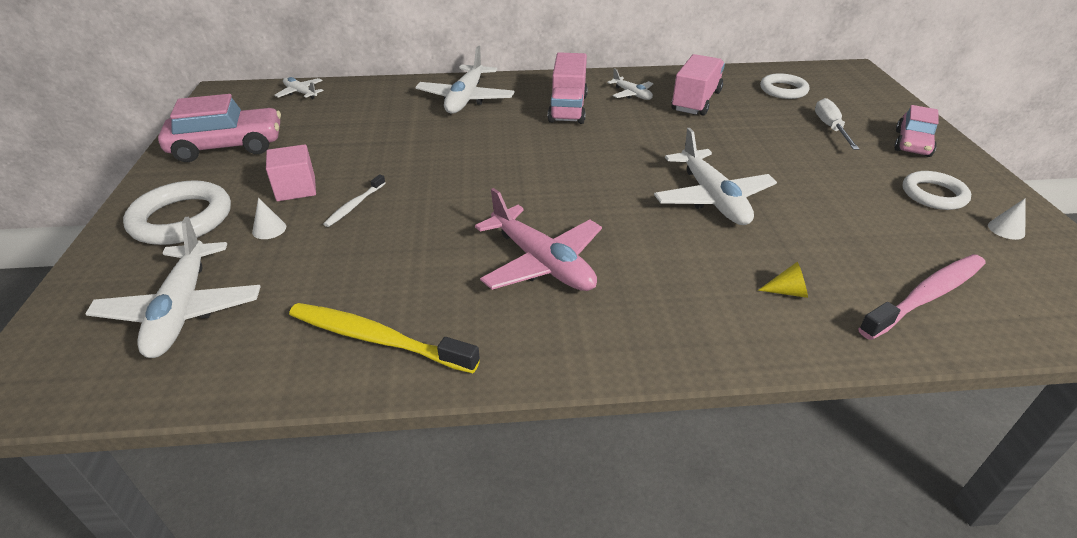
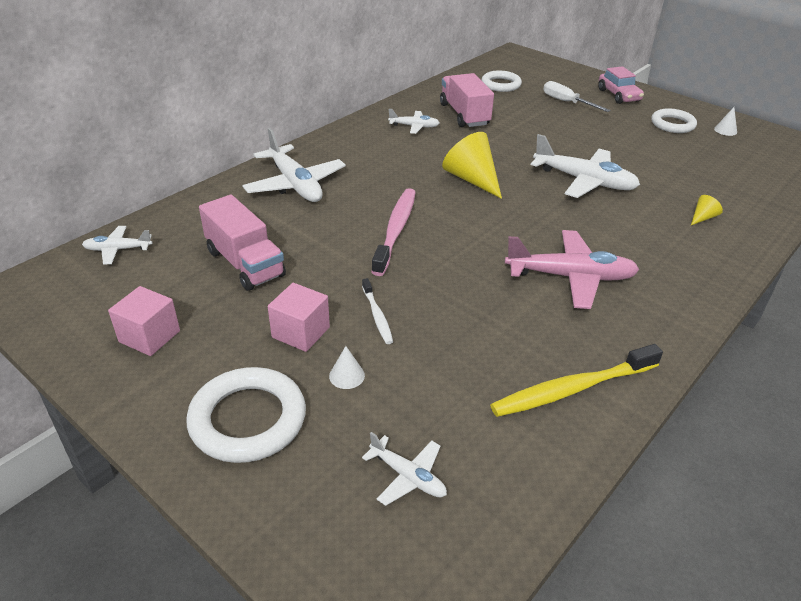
camera: 45 degrees left, 0 degrees up
(182, 310) = (408, 476): white plane -> white plane, size x0.53
(228, 146) = (149, 336): pink car -> pink cube
(568, 108) = (390, 157): pink truck -> pink truck (245, 263)
(604, 151) = (472, 179): none -> yellow cone
(926, 296) = (751, 186): pink toothbrush -> pink toothbrush (396, 230)

